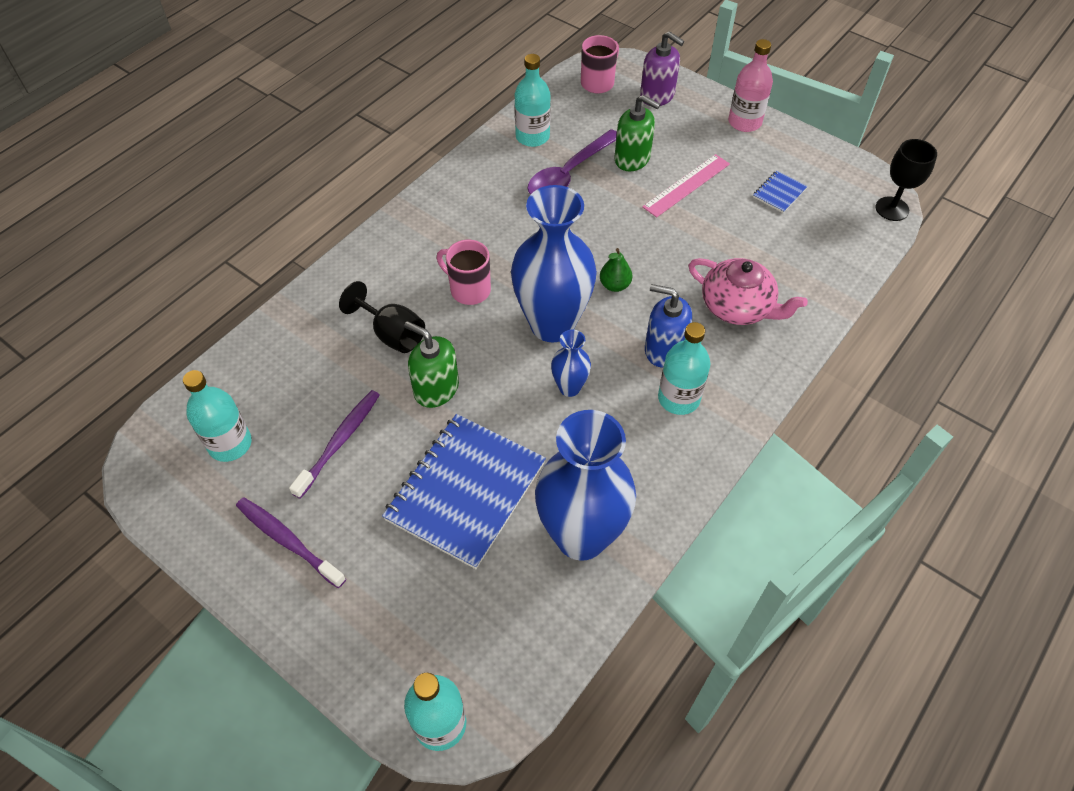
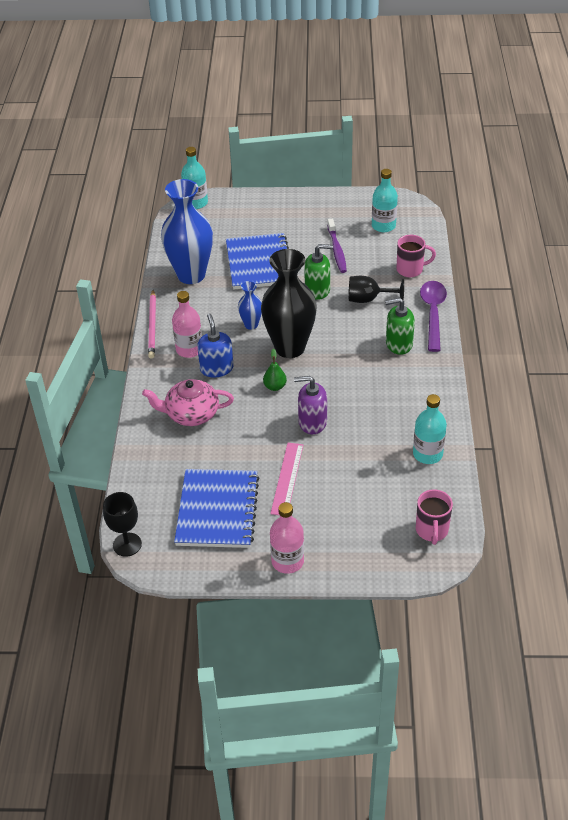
camera: 145 degrees right, 10 degrees down
(288, 541) = (315, 214): purple toothbrush -> none
(469, 290) = (354, 339): pink mug -> pink mug (410, 270)
(552, 325) = (290, 347): blue vase -> black vase
(568, 174) = (373, 440): purple spoon -> purple spoon (433, 313)
(632, 159) = (342, 477): green soap dispenser -> green soap dispenser (398, 344)
(657, 96) = (375, 546): purple soap dispenser -> purple soap dispenser (312, 422)
(664, 349) = (216, 368): blue soap dispenser -> blue soap dispenser turned 90 degrees counterclockwise
(678, 398) = (189, 349): turquoise bottle -> pink bottle
(703, 471) = (152, 326): none -> pink pencil
(779, 193) = (217, 510): blue notebook -> blue notebook, size x2.38

